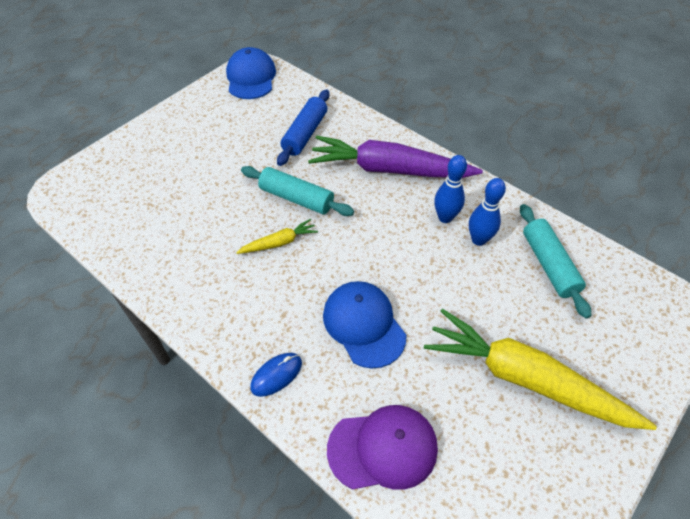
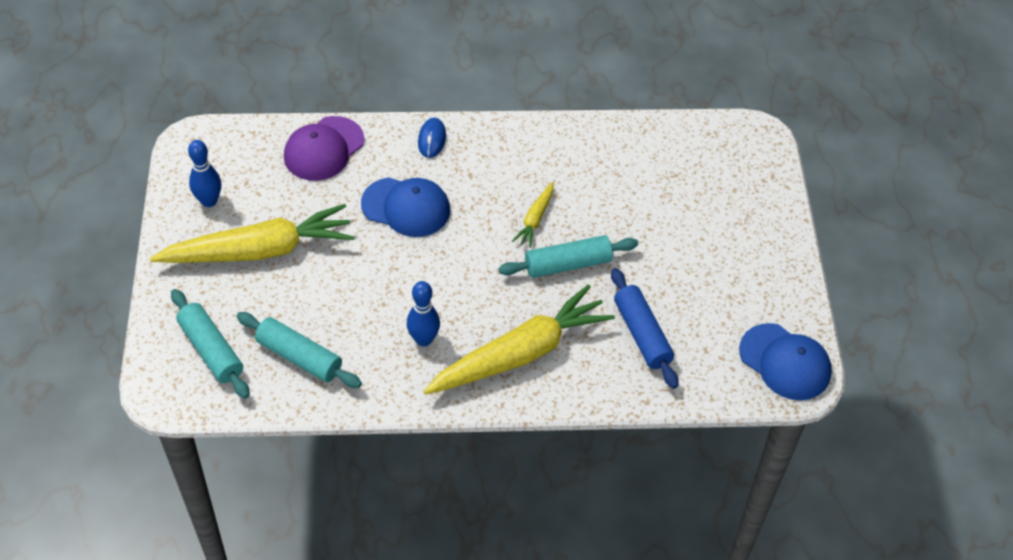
camera: 135 degrees right, 0 degrees up
(390, 170) = (519, 354): purple carrot -> yellow carrot
(478, 240) = (377, 338): blue bowling pin -> blue bowling pin (209, 201)
(621, 317) = (211, 350): none -> turquoise rolling pin

